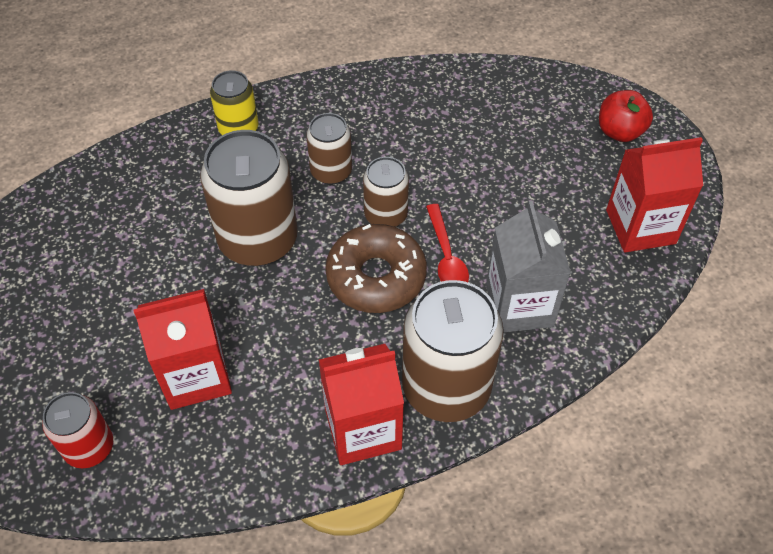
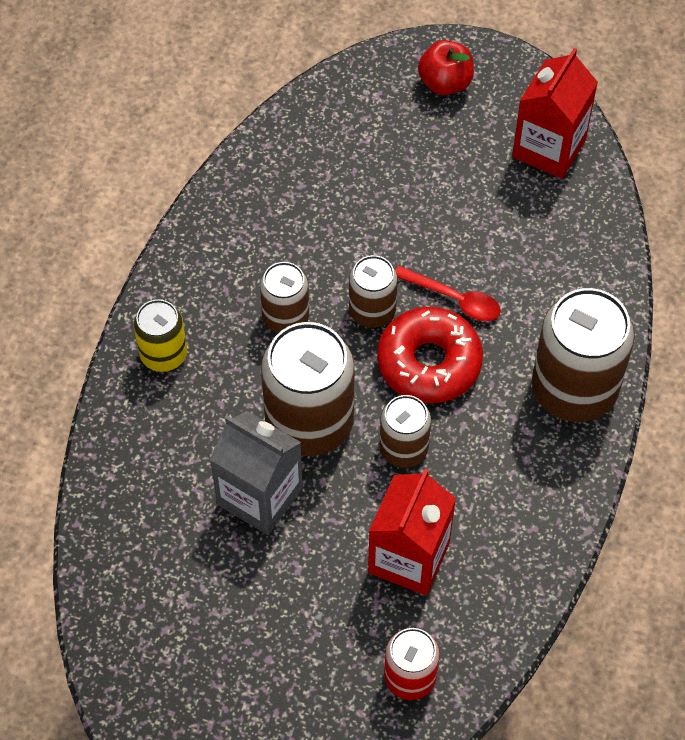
camera: 50 degrees left, 5 degrees up
(288, 310) = (403, 448): none -> brown can
(363, 429) = (561, 471): red carton -> none
(376, 277) = (429, 363): brown donut -> red donut
(519, 305) = (546, 286): grey carton -> grey carton (259, 496)

